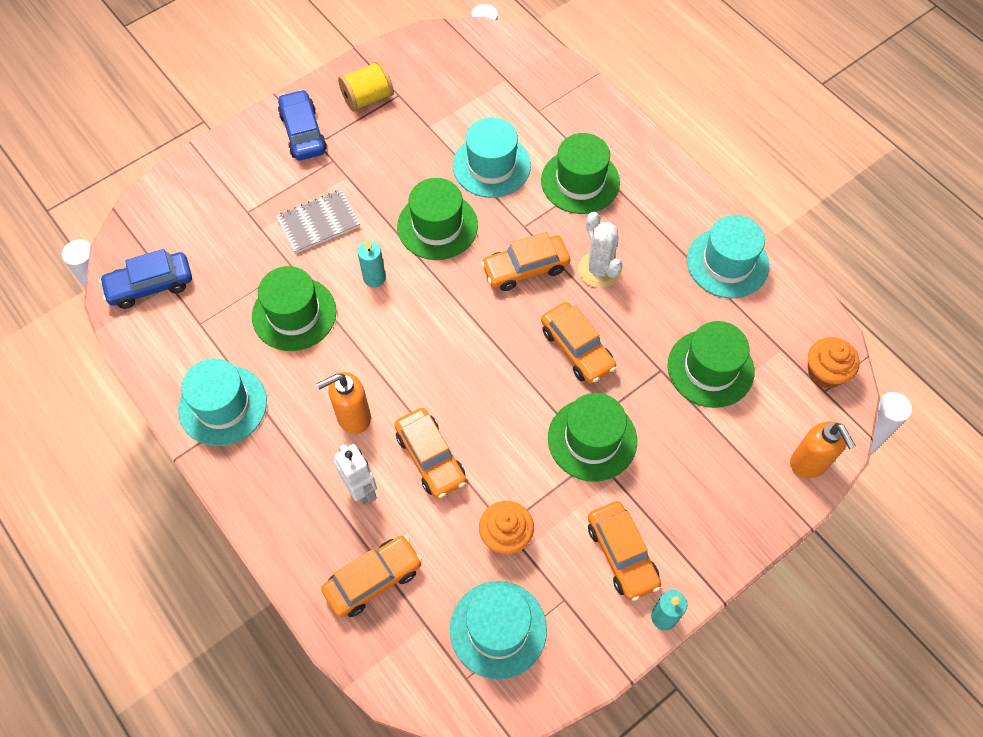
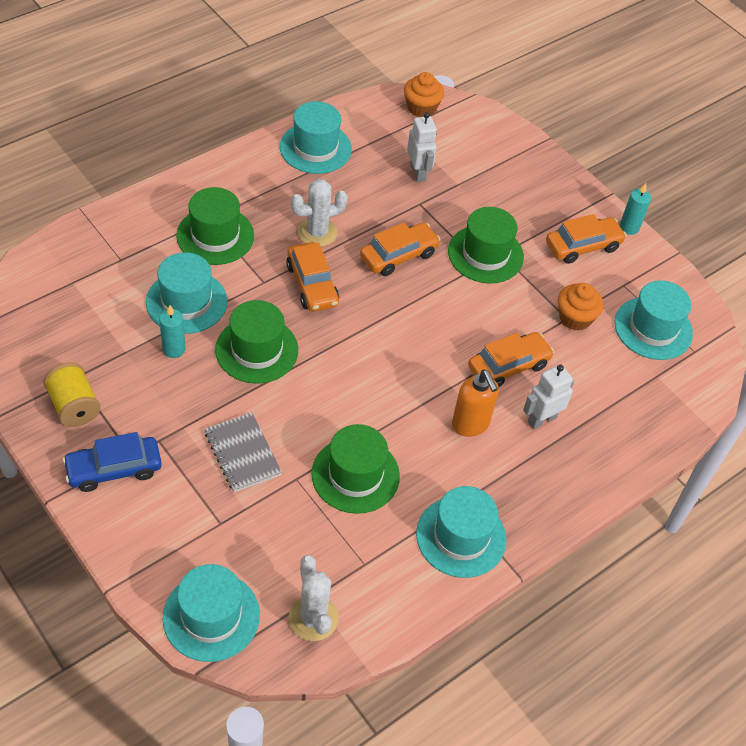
camera: 95 degrees left, 10 degrees down
(150, 285) = (313, 618): blue car -> white cactus
(159, 212) = (211, 616): none -> turquoise hat
(373, 579) = (623, 411): orange car -> none
(374, 278) = (316, 404): turquoise candle -> turquoise candle (174, 349)
(710, 368) = (418, 173): green hat -> white robot
(809, 463) = (499, 129): orange soap dispenser -> none

